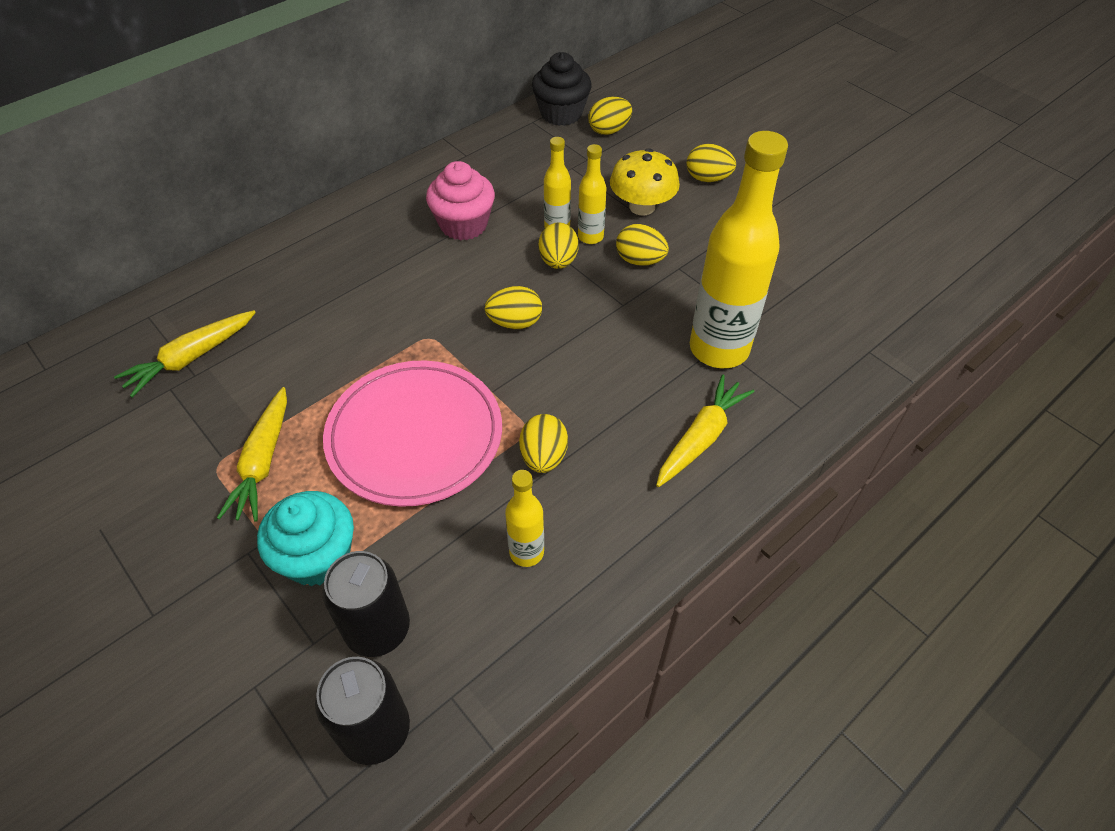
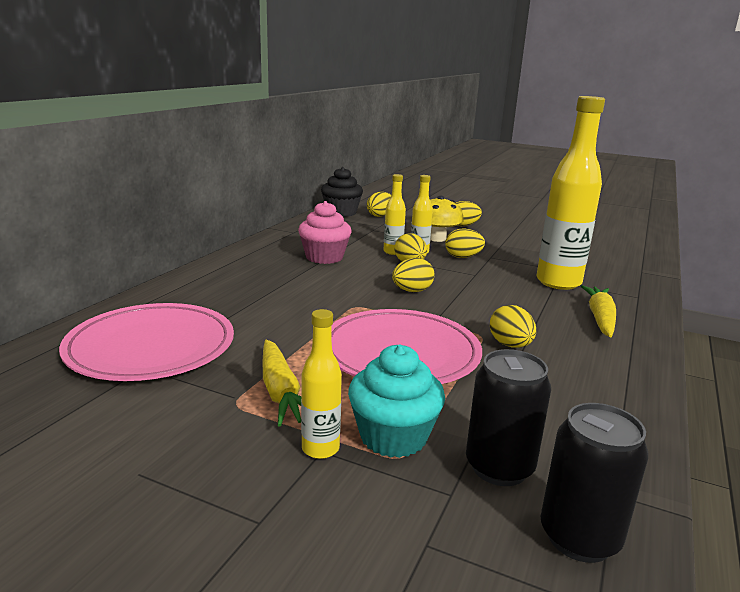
camera: 25 degrees left, 30 degrees down
(191, 358) = (151, 347): yellow carrot -> pink plate
(526, 552) = (561, 393): yellow bottle -> yellow bottle (320, 449)

